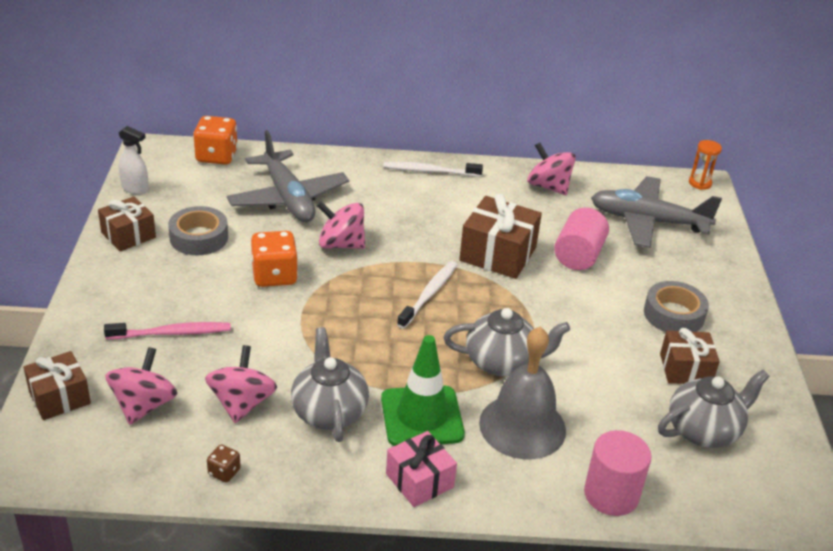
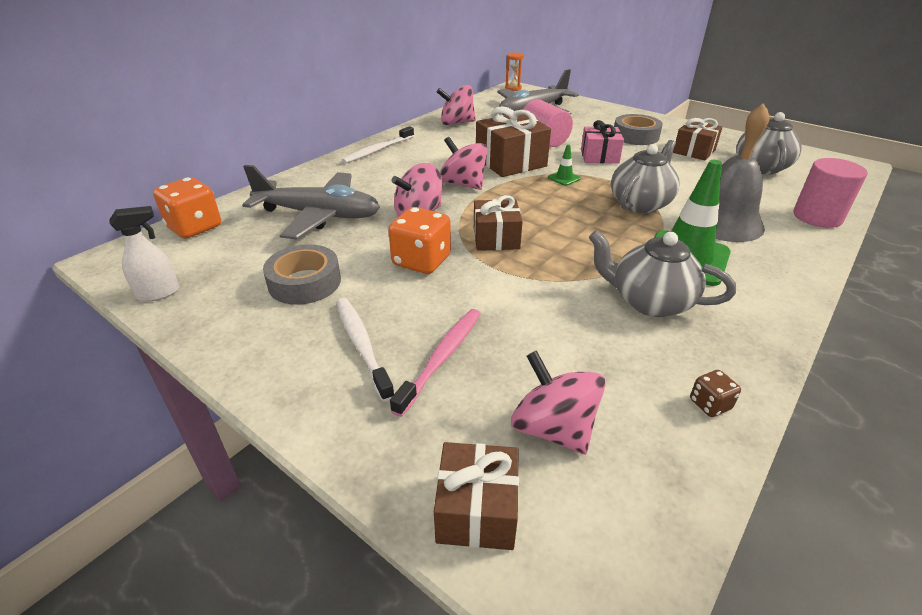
camera: 50 degrees left, 0 degrees up
(128, 235) = (231, 327): brown gift -> brown gift (496, 238)
(242, 403) = (601, 350): pink spinning top -> pink spinning top (463, 184)
(419, 480) = (771, 288): pink gift -> pink gift (599, 156)
(429, 294) = (530, 202): white toothbrush -> white toothbrush (362, 346)
(502, 298) = (564, 178): none -> green traffic cone

